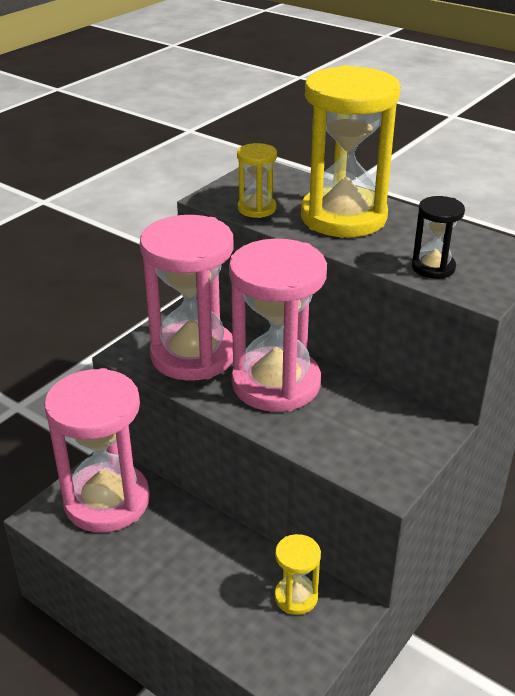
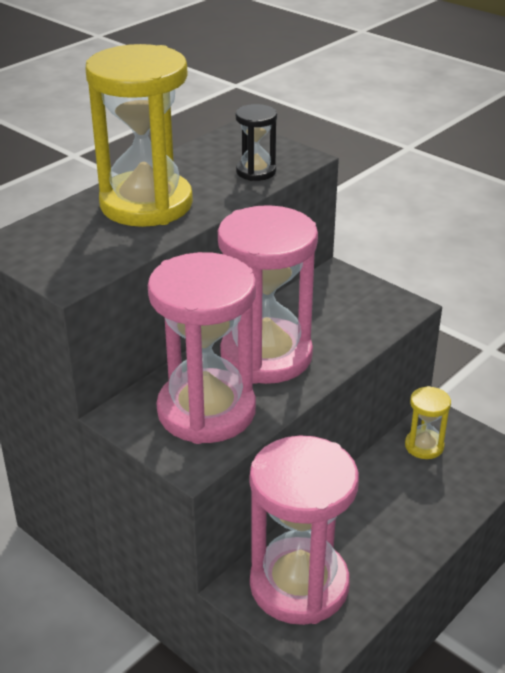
camera: 85 degrees left, 0 degrees up
(257, 209) = (108, 252): yellow hourglass -> none

